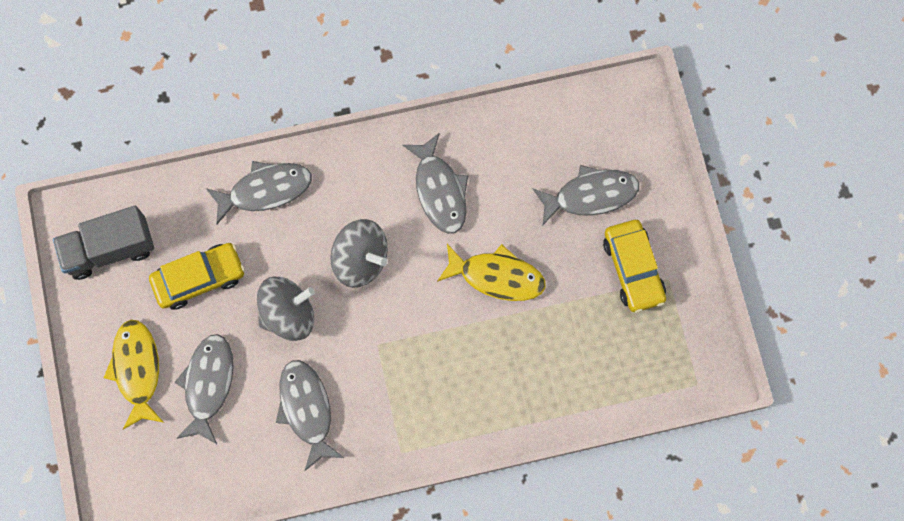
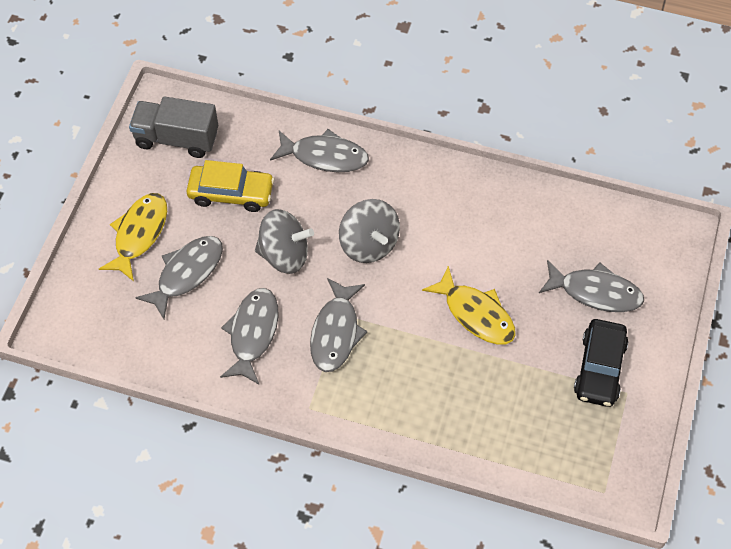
camera: 30 degrees right, 15 degrees down
(439, 190) = (467, 225): grey fish -> grey fish (336, 332)
(633, 269) = (600, 368): yellow car -> black car

